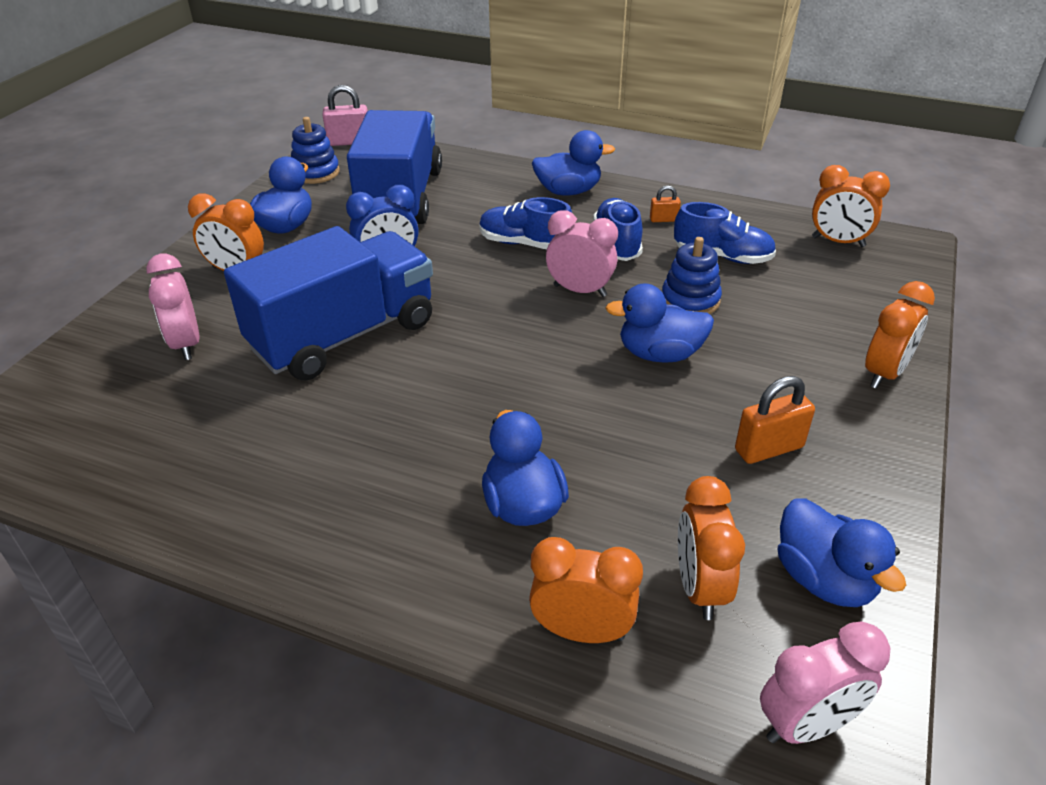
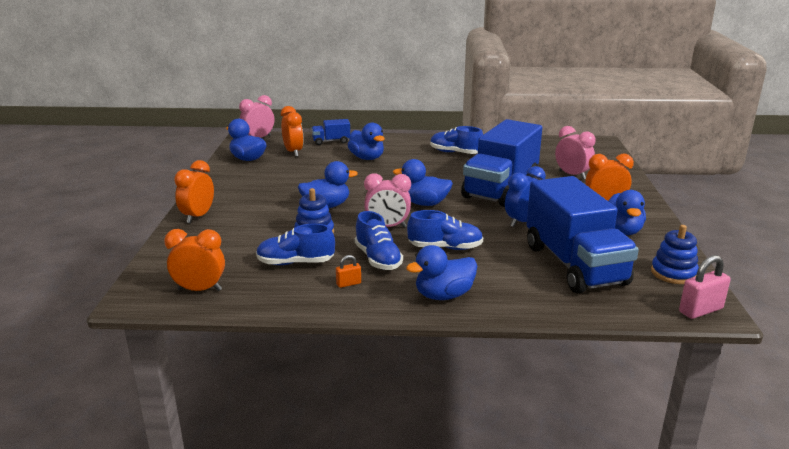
camera: 160 degrees right, 15 degrees down
(311, 477) = (455, 153): none -> blue shoe
(496, 327) = (424, 203): none -> blue duck
(582, 631) = (331, 141): orange clock -> blue truck
(769, 448) = (266, 184): orange padlock -> none

